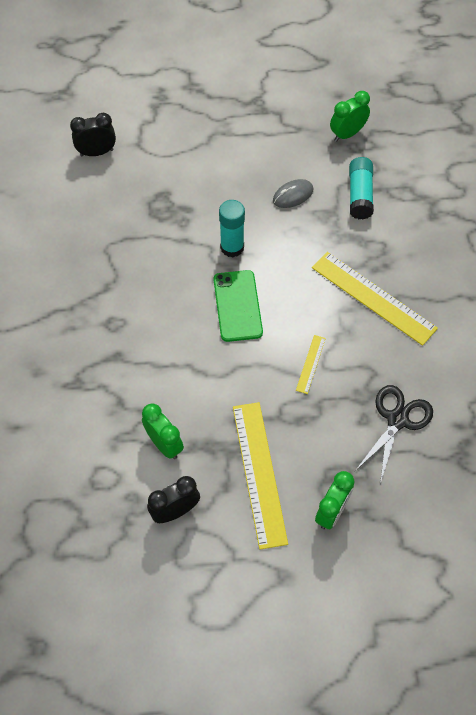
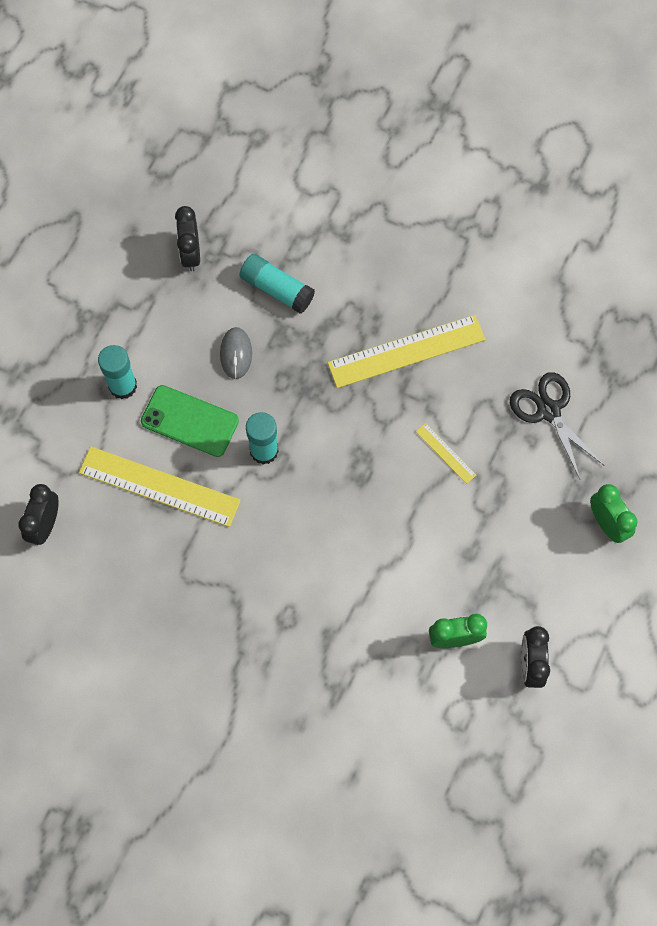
camera: 60 degrees left, 10 degrees up
(223, 145) = (123, 386): none -> turquoise glue stick
(237, 306) = (338, 484): green phone -> green phone (189, 421)
(259, 473) = (533, 566): yellow ruler -> yellow ruler (159, 487)
(347, 134) = (190, 253): green clock -> black clock

